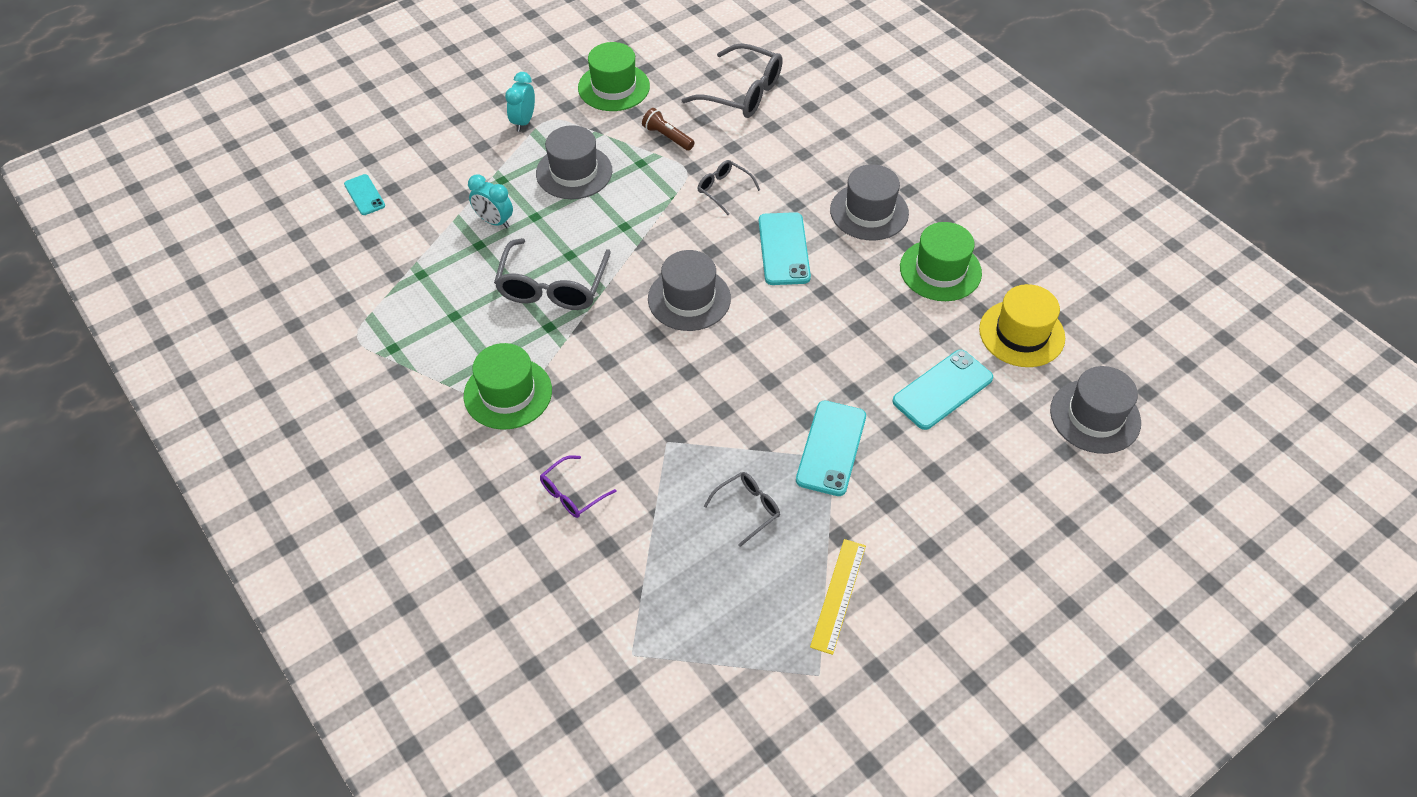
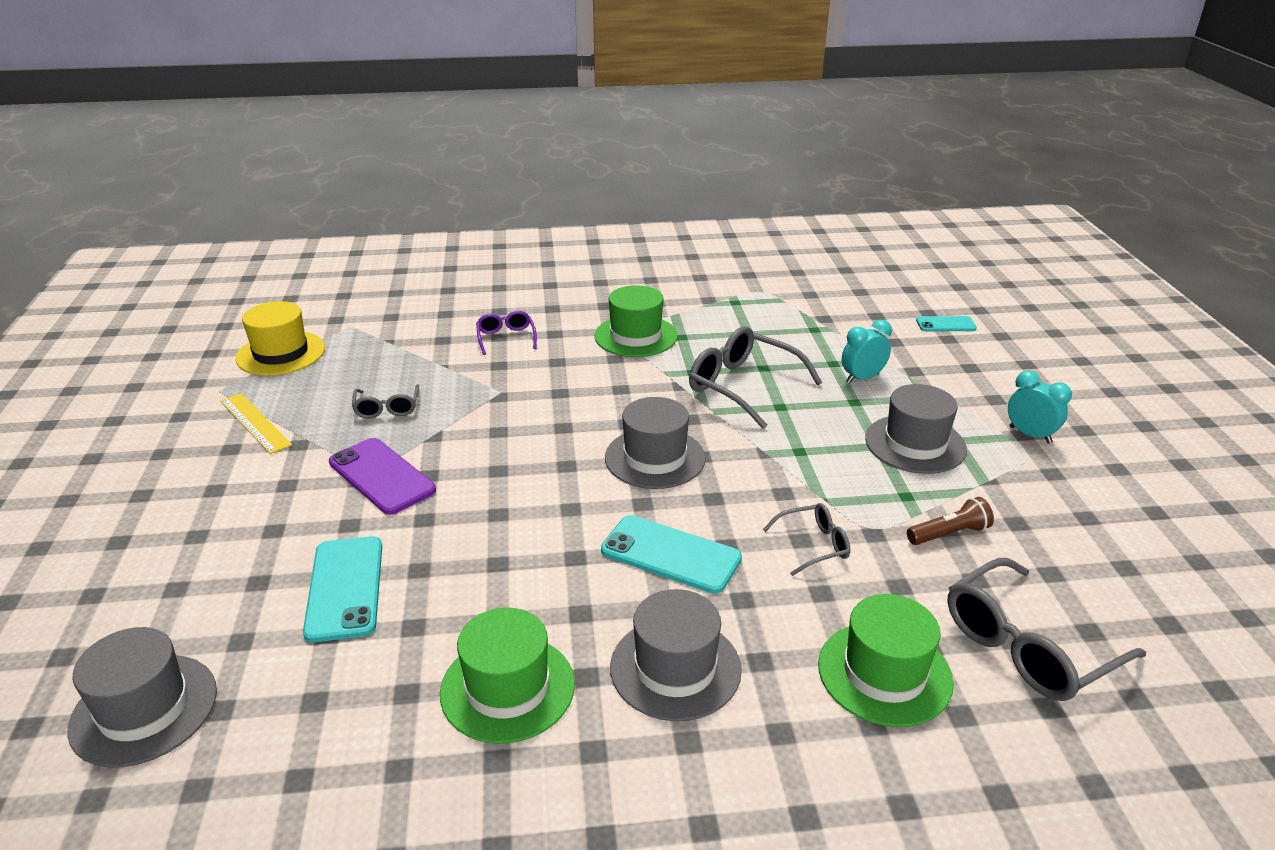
camera: 120 degrees right, 20 degrees down
(614, 87) = (1083, 522): green hat -> green hat (884, 673)
(831, 448) = (382, 476): turquoise phone -> purple phone
(1021, 333) = (327, 713): yellow hat -> yellow hat (281, 353)

